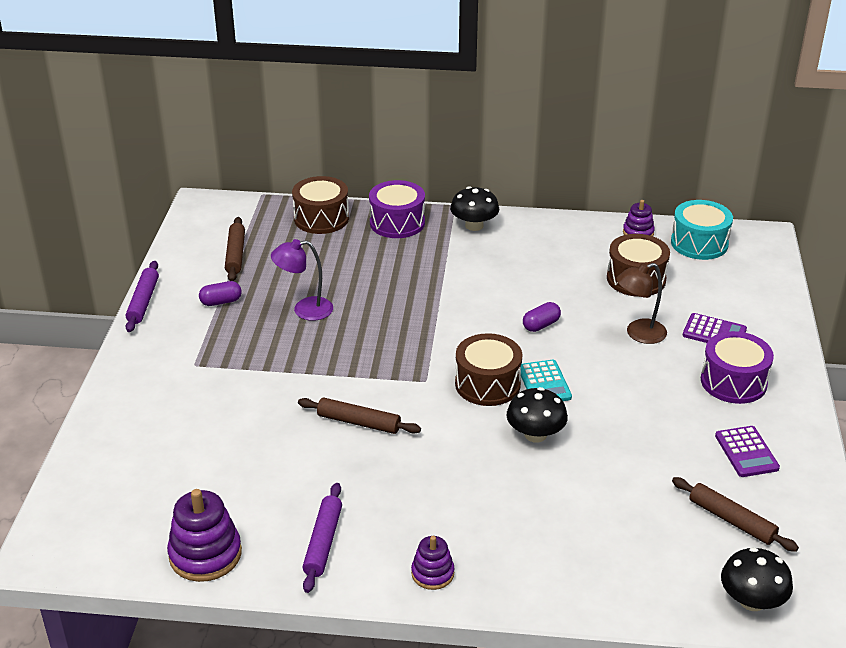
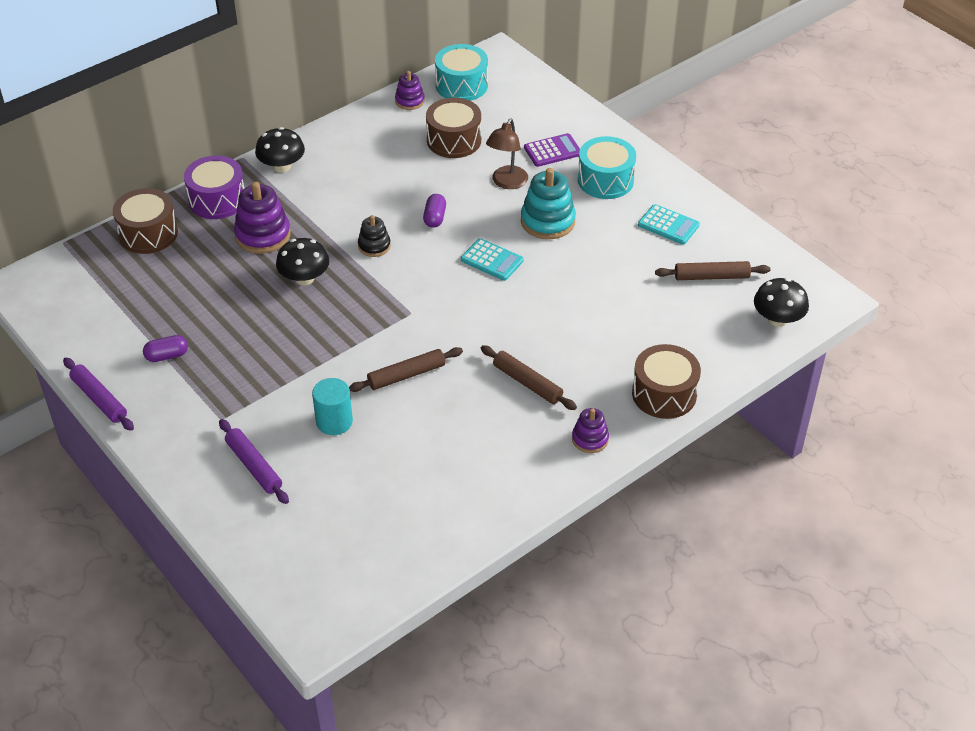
camera: 45 degrees left, 10 degrees up
(205, 554) = (432, 541): purple stacking toy -> purple stacking toy (263, 235)
(221, 302) = (167, 356): purple capsule -> purple capsule turned 45 degrees clockwise
(235, 254) = (120, 309): brown rolling pin -> brown rolling pin (527, 383)
(262, 419) = (334, 421): none -> turquoise cylinder
(304, 310) = (245, 318): purple lamp -> none
(323, 542) = (497, 472): purple rolling pin -> purple rolling pin (254, 466)
(465, 317) = (374, 246): none -> black stacking toy
(487, 384) = (456, 286): brown drum -> brown drum (664, 394)
(535, 434) = (532, 301): black mushroom -> black mushroom (304, 278)
(634, 383) = (547, 221): none -> turquoise stacking toy
(733, 382) = (605, 180): purple drum -> turquoise drum
(746, 452) = (668, 225): purple calculator -> turquoise calculator

